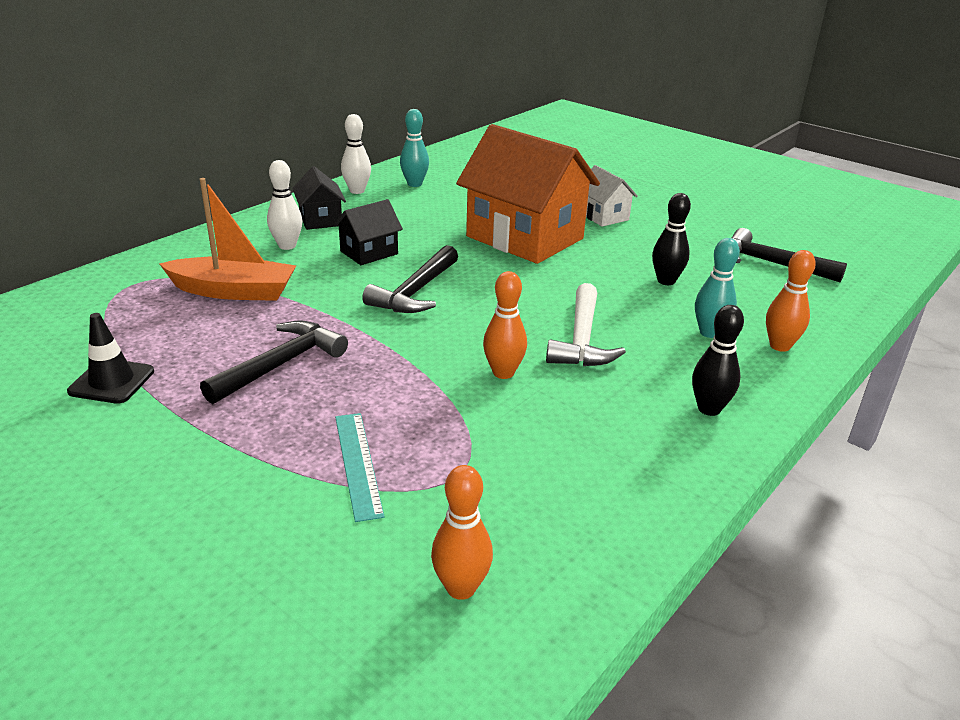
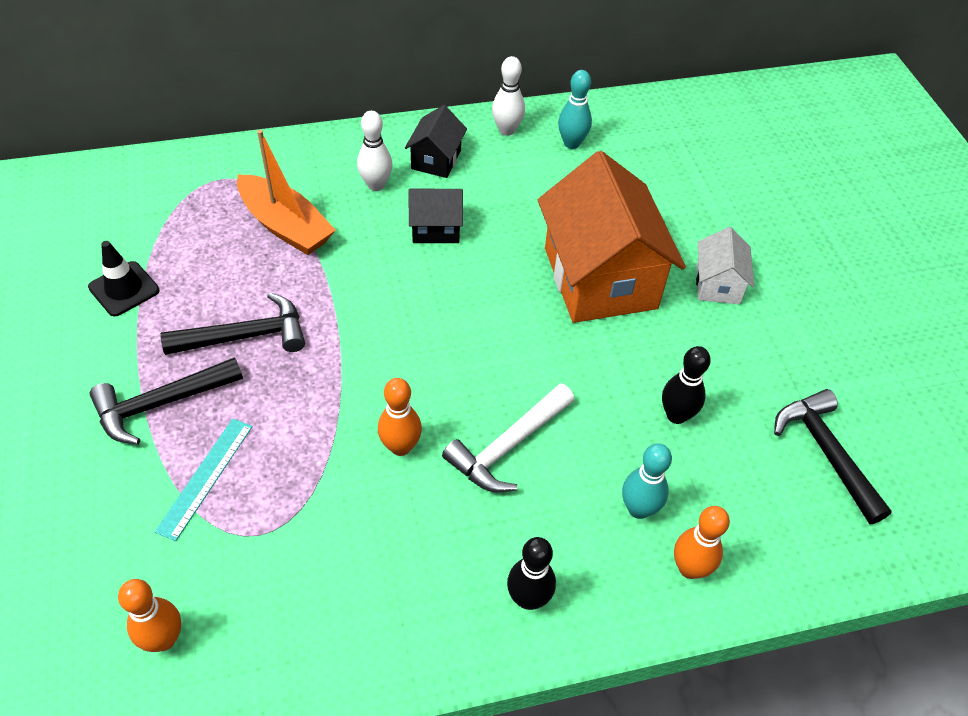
camera: 35 degrees right, 20 degrees up
(415, 292) = (425, 304): black hammer -> black hammer (160, 404)

